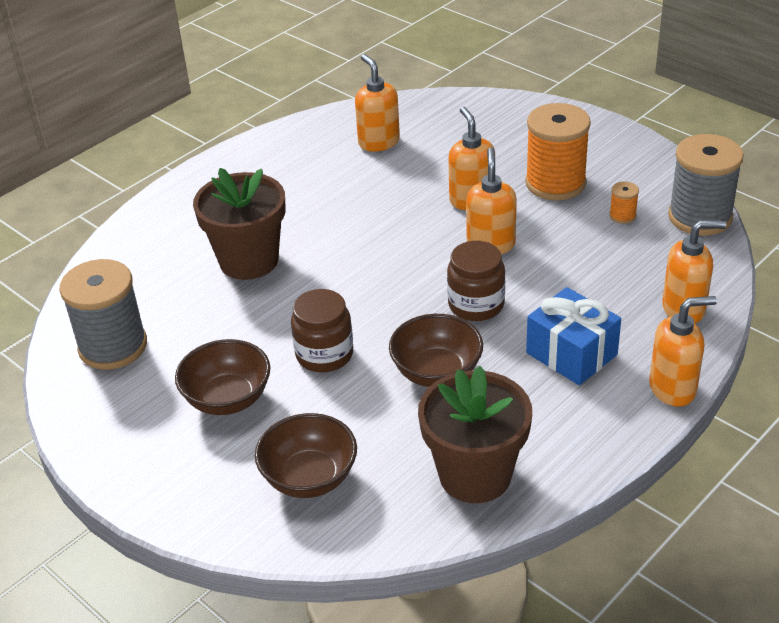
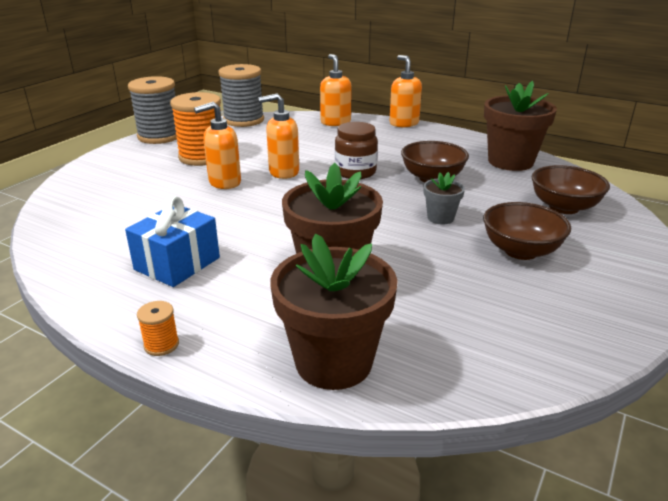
camera: 105 degrees left, 10 degrees down
(113, 346) = (505, 332): grey spool -> grey spool (159, 136)
(133, 249) = (333, 362): none -> brown flower pot
(324, 354) = (440, 218): brown jar -> grey flower pot
(378, 142) = (120, 230): orange soap dispenser -> none
(571, 354) = (390, 145): blue gift -> blue gift (177, 263)
(622, 216) = (244, 137): orange spool -> orange spool (161, 345)

